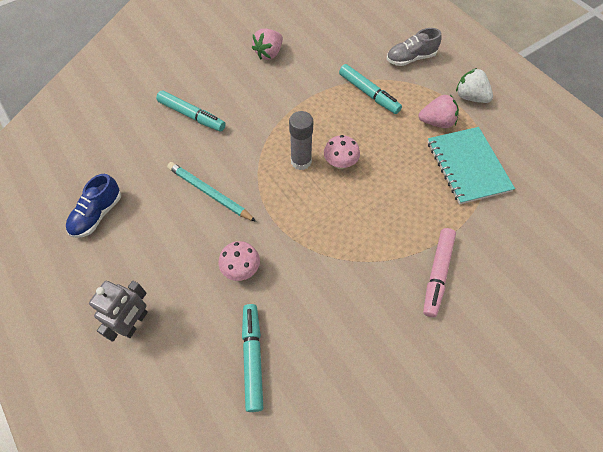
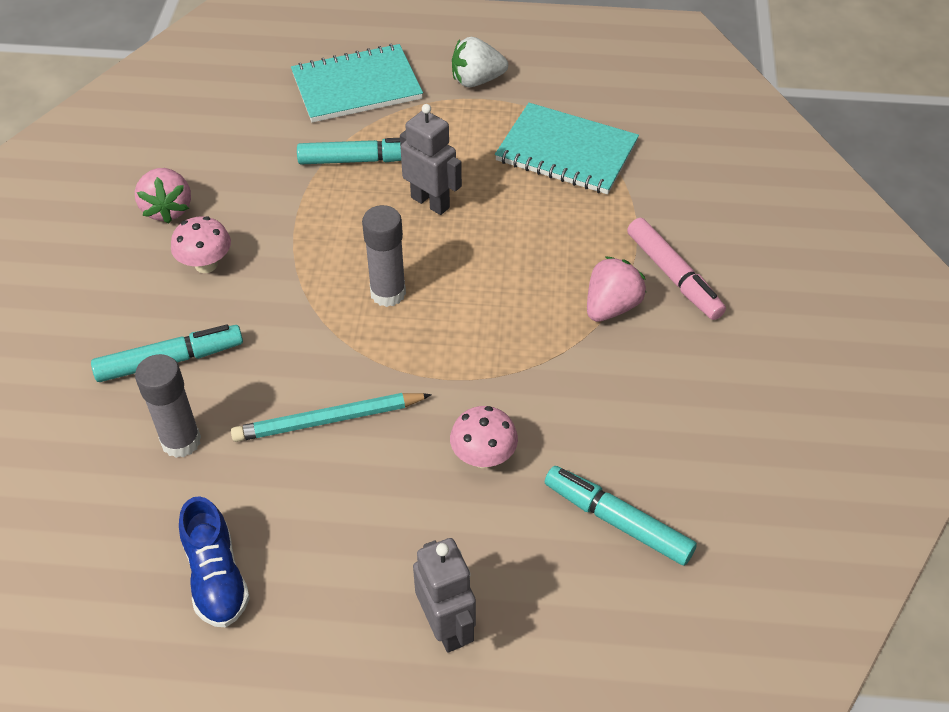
camera: 50 degrees left, 10 degrees down
(154, 151) = (181, 441): none -> grey glue stick
(340, 163) = (435, 258): pink mushroom -> pink mushroom (206, 265)
(372, 137) = (430, 202): none -> grey robot
(410, 58) = (357, 86): grey shoe -> turquoise notebook
(436, 122) = (477, 133): pink strawberry -> pink strawberry (611, 307)

